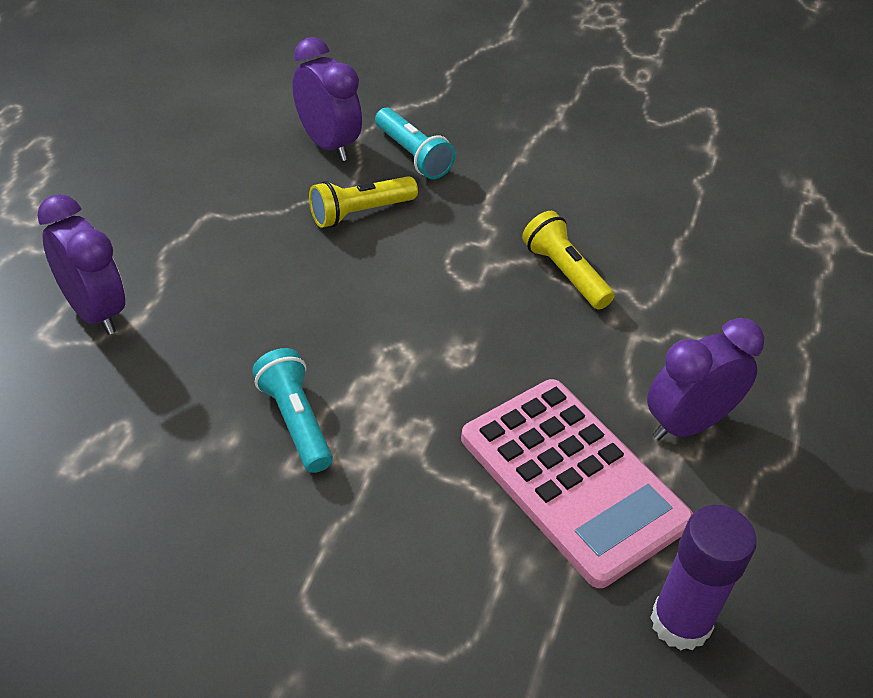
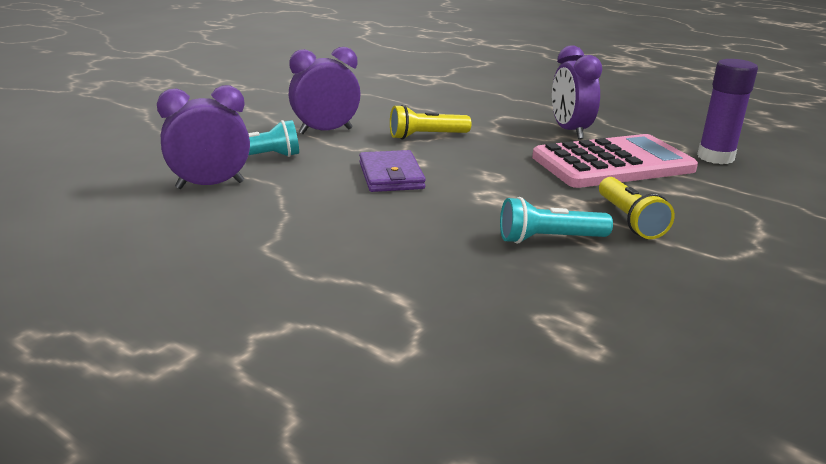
camera: 70 degrees left, 20 degrees down
(93, 311) = (374, 321): purple clock -> purple clock (325, 131)
(360, 213) = (315, 185): yellow flashlight -> yellow flashlight (630, 220)
(414, 265) = (391, 176): none -> purple wallet

